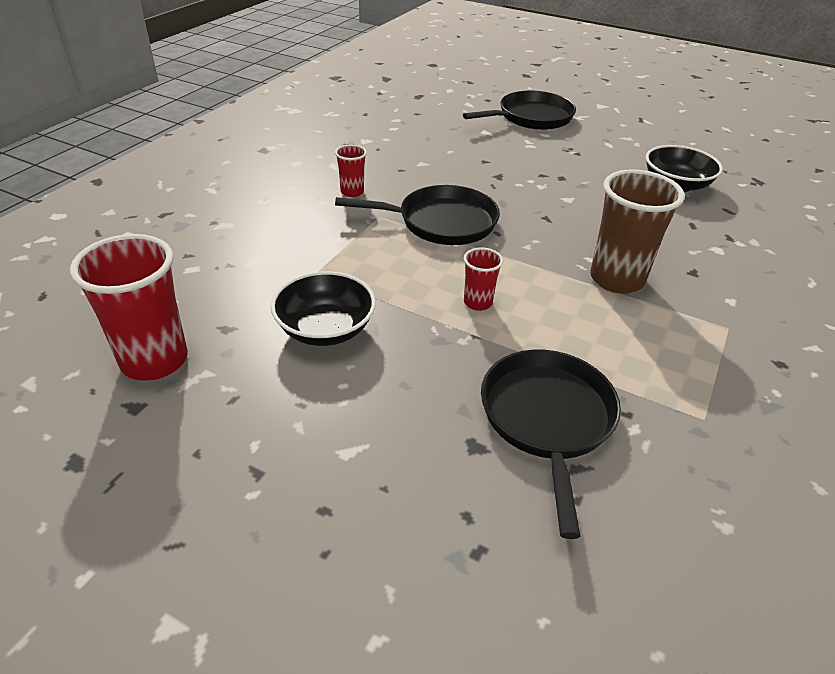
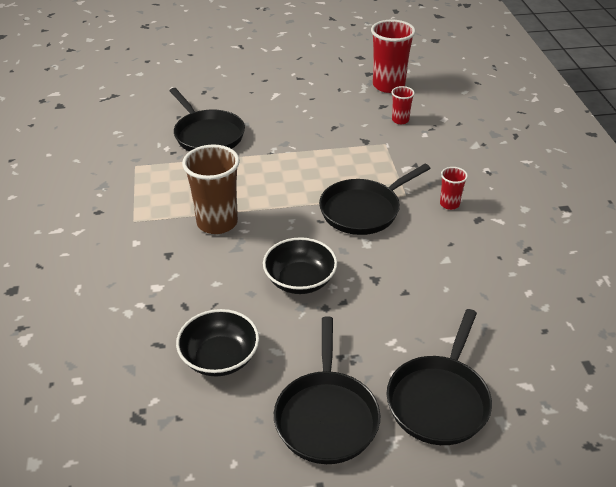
camera: 145 degrees right, 0 degrees up
(325, 329) = (341, 124): black bowl -> black bowl (300, 280)
(478, 303) = (285, 169): red cup -> red cup (400, 120)
(614, 137) = (326, 416): none -> black pan

